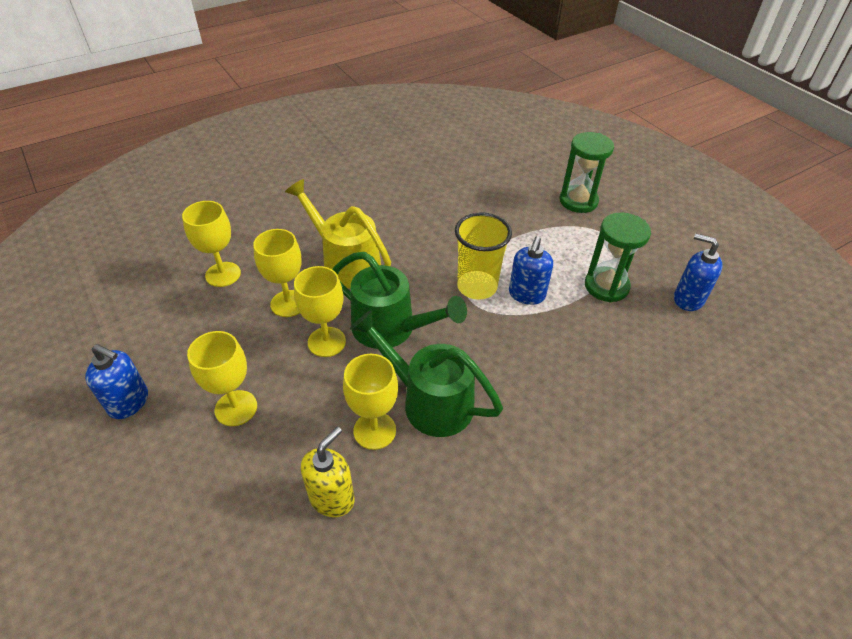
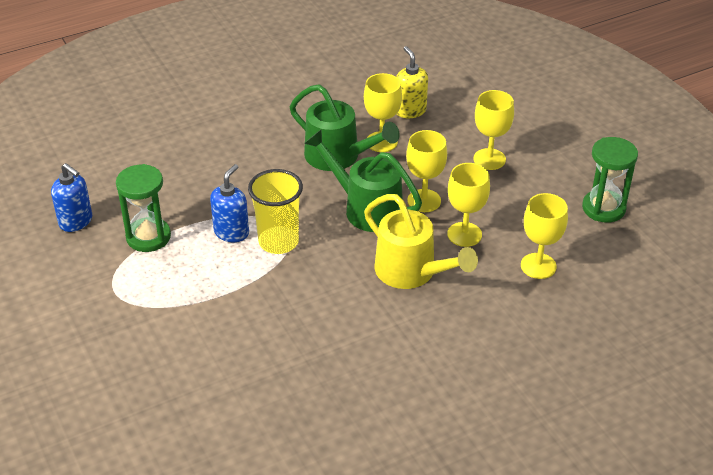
camera: 175 degrees left, 5 degrees down
(129, 402) = (574, 166): blue soap dispenser -> none
(332, 497) = (410, 111): yellow soap dispenser -> yellow soap dispenser turned 120 degrees clockwise
(578, 201) = (123, 341): green hourglass -> green hourglass (603, 208)

